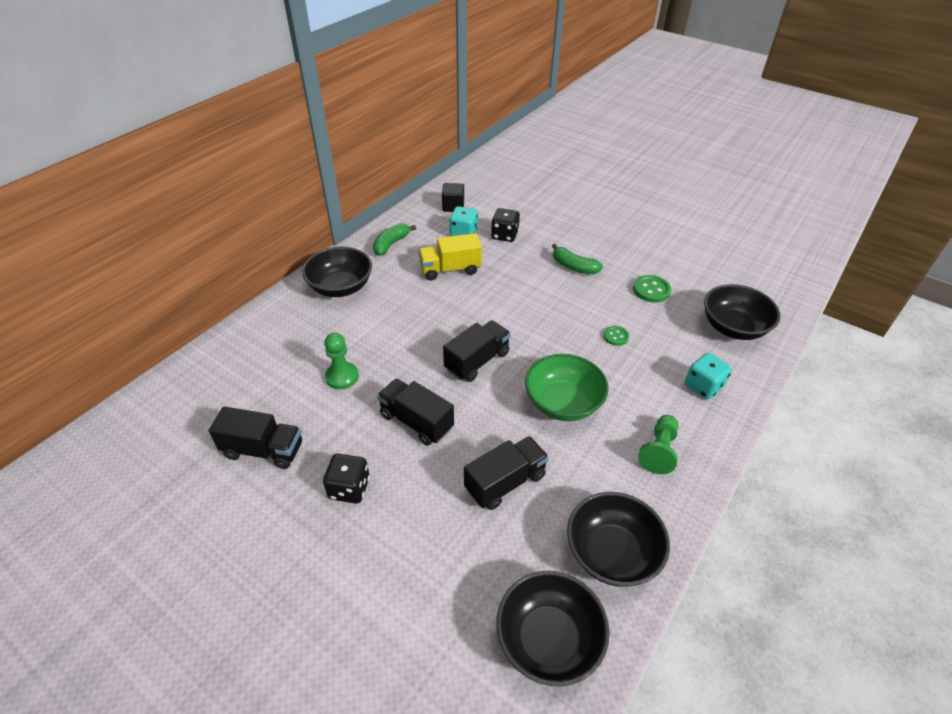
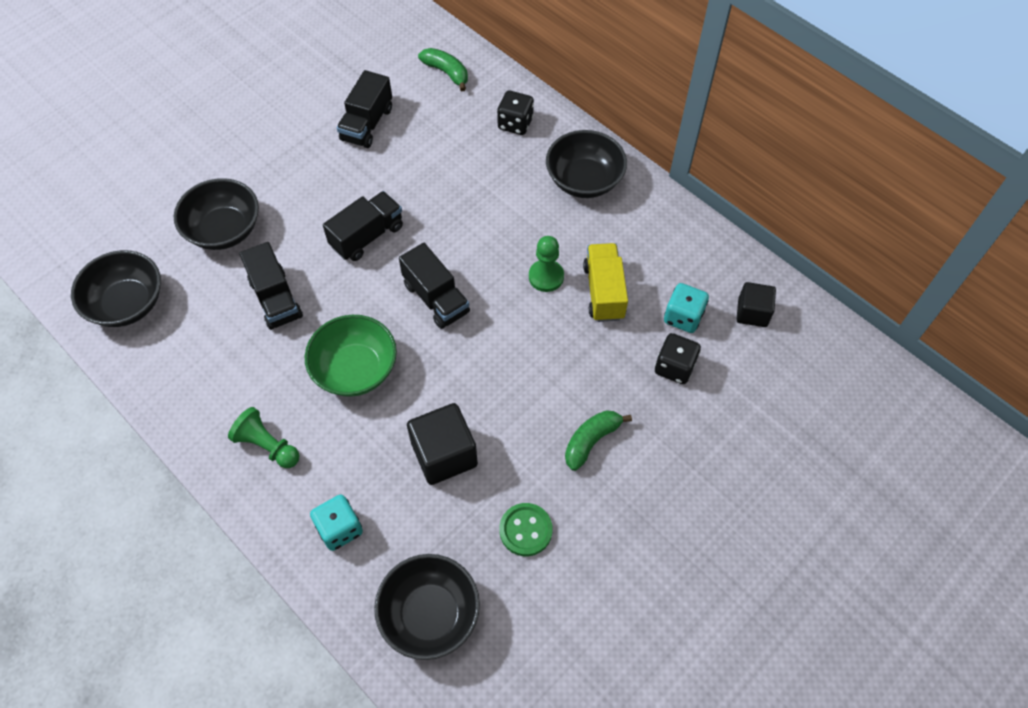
camera: 100 degrees right, 15 degrees up
(342, 377) = (441, 179): green pawn -> green pawn (546, 277)
(349, 488) = (308, 183): black dice -> black dice (515, 123)
(391, 244) = (665, 233): green banana -> green banana (446, 72)
(611, 553) = (177, 368): black bowl -> black bowl (224, 230)
(615, 336) = (444, 454): green button -> black cube

